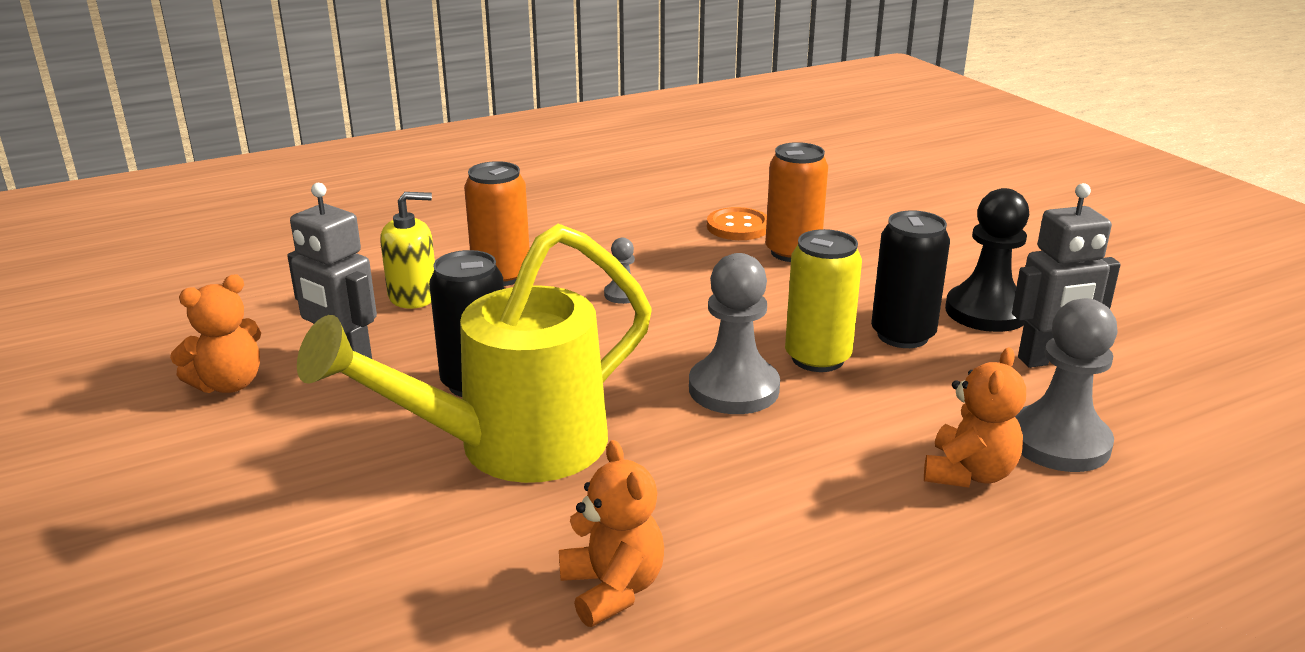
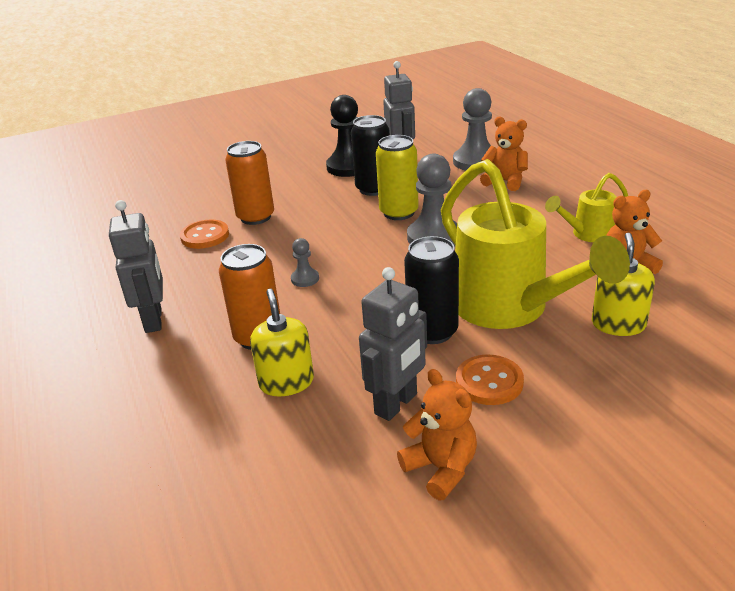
camera: 85 degrees left, 5 degrees up
(354, 421) = (489, 382): none -> orange button
(439, 549) = (618, 324): none -> yellow soap dispenser
(552, 221) = (154, 320): none -> grey robot
(744, 555) = (587, 234): none -> yellow watering can

